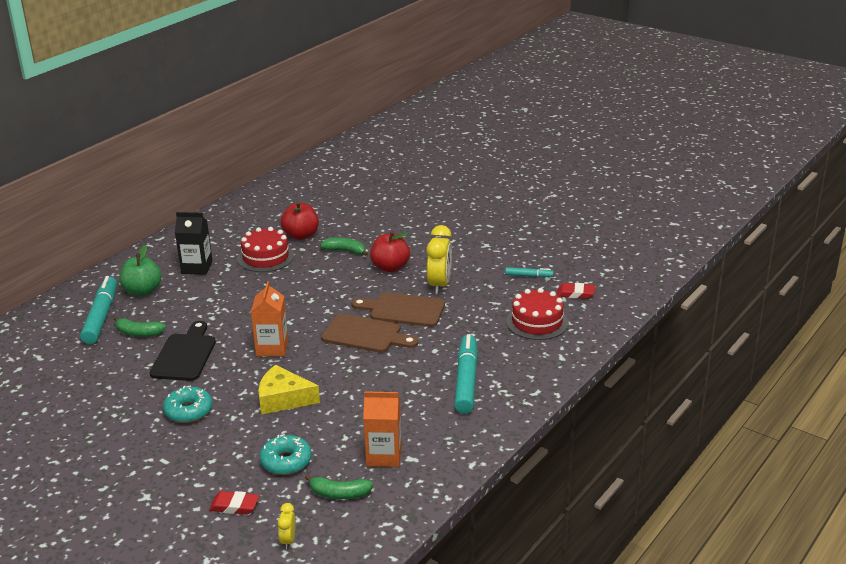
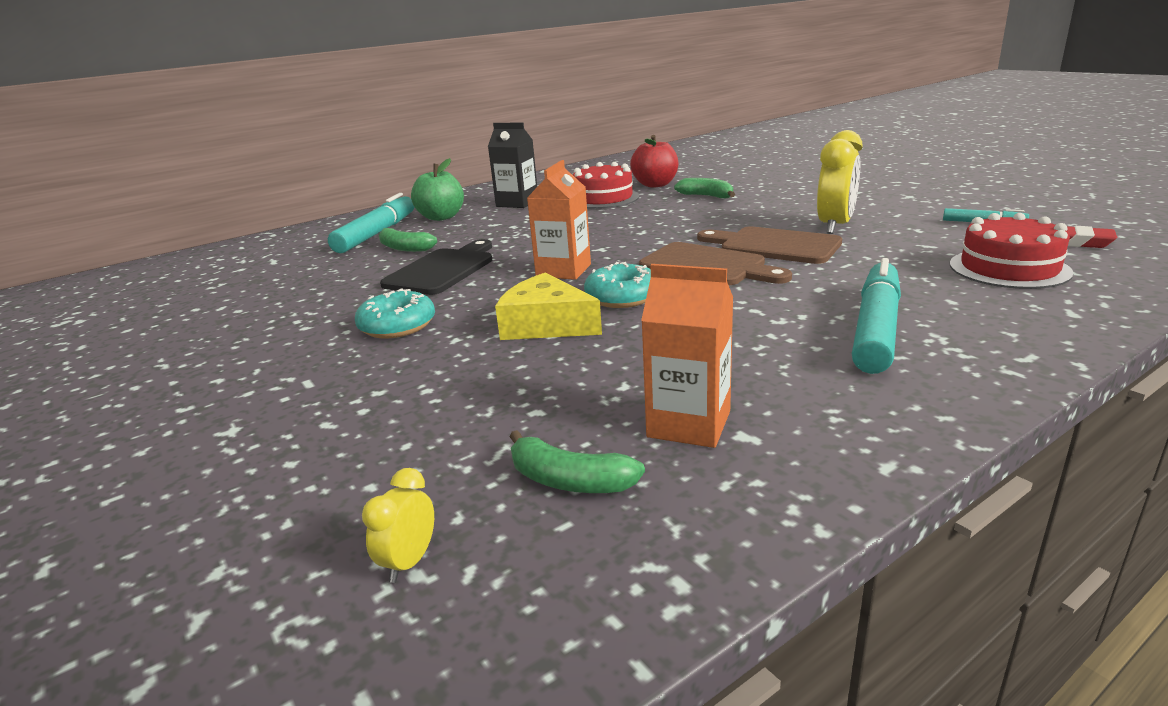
camera: 20 degrees right, 5 degrees down
(234, 506) = (357, 470): red eraser -> none
(286, 461) = (498, 409): turquoise donut -> turquoise donut (622, 297)
(390, 267) = (764, 210): red apple -> none

